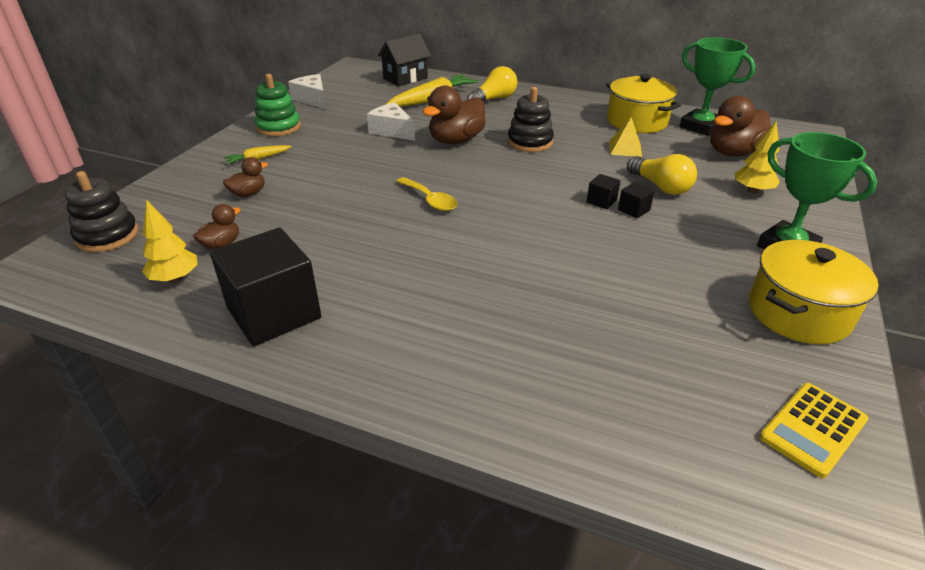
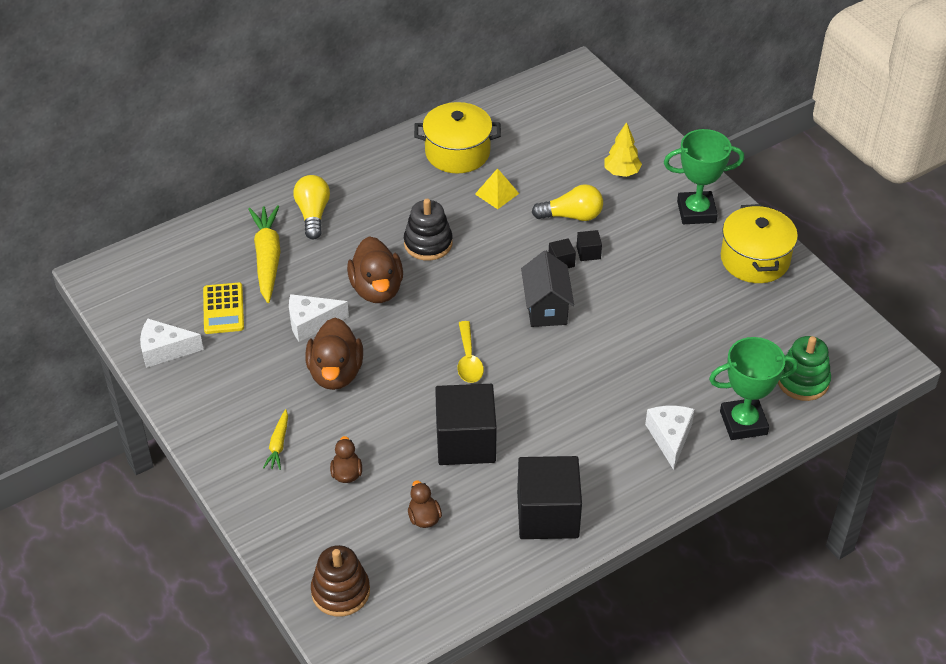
camera: 55 degrees left, 10 degrees up
(107, 236) = (340, 592): black stacking toy -> brown stacking toy
(175, 278) = (452, 560): yellow tree -> none
(278, 127) = (215, 404): green stacking toy -> green stacking toy (802, 381)
(332, 232) = (465, 442): none -> black cube
(405, 78) = (185, 251): black house -> black house (546, 308)
(430, 200) = (468, 360): yellow spoon -> yellow spoon turned 90 degrees clockwise
(461, 357) = (670, 437): none -> white cheese
(700, 127) = (505, 122): green trophy -> green trophy (743, 423)
(733, 153) = (562, 138): brown duck -> brown duck (335, 373)
(813, 429) = (832, 326): yellow calculator -> yellow calculator (223, 309)

